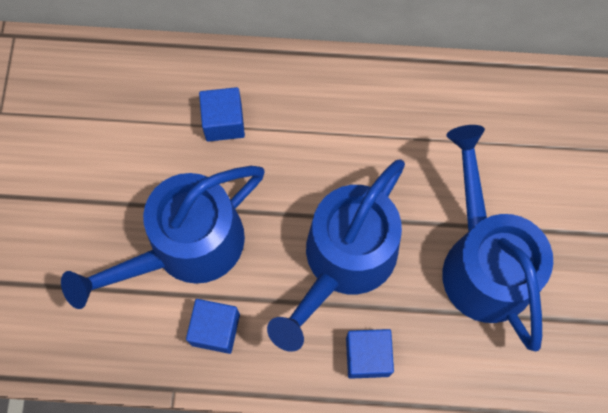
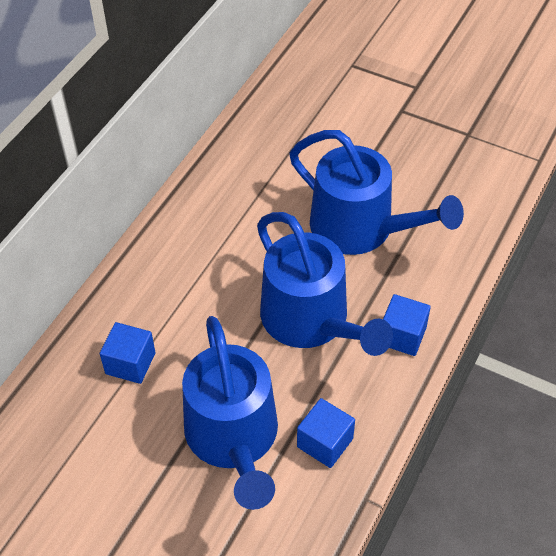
camera: 65 degrees left, 20 degrees down
(483, 262) = (361, 228): blue watering can -> blue watering can turned 150 degrees counterclockwise

